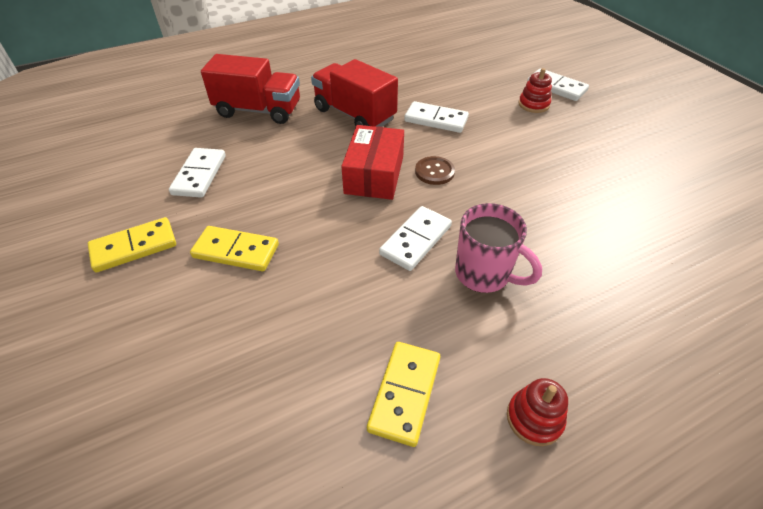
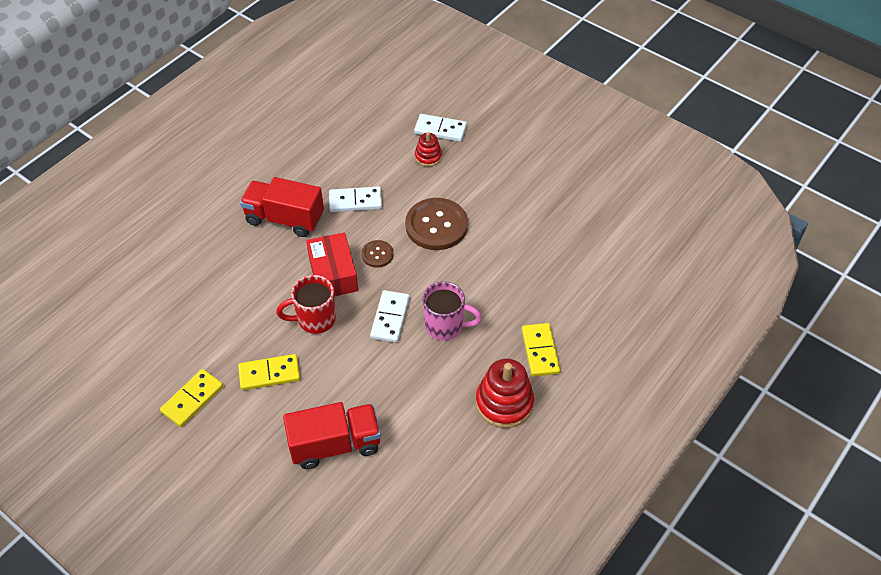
camera: 25 degrees left, 5 degrees up
(199, 175) = (195, 324): white domino -> none
(258, 110) = (198, 243): red truck -> red truck (335, 444)
(326, 212) = (315, 320): none -> red mug
(405, 393) = (429, 418): yellow domino -> yellow domino (540, 351)
(517, 164) = (436, 225): none -> brown button
(534, 418) = (504, 403): red stacking toy -> red stacking toy, size x1.78

